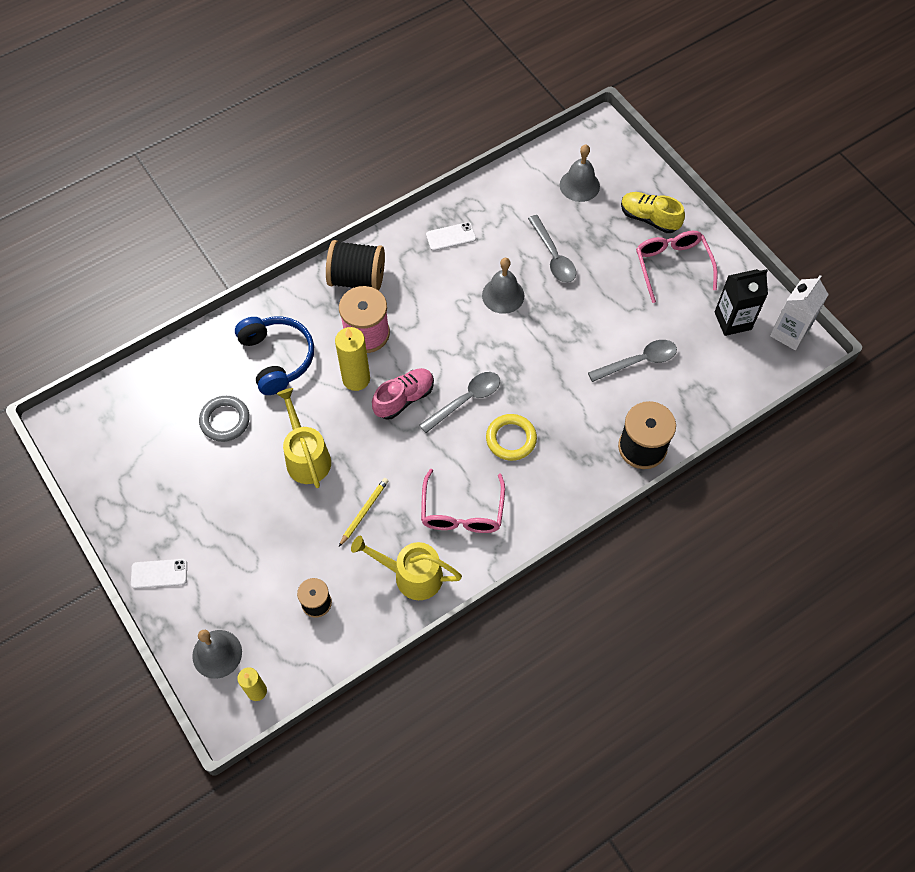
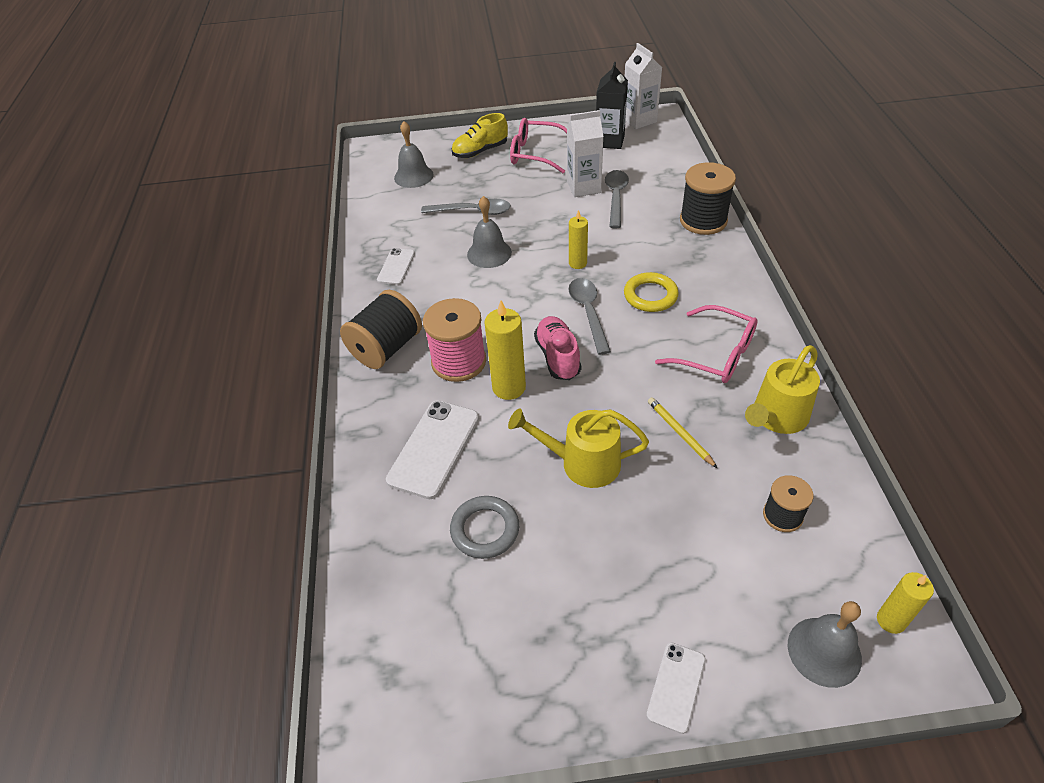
camera: 60 degrees left, 15 degrees down
(277, 358) = (434, 448): blue headphones -> white phone
(525, 367) = (577, 263): none -> yellow candle
(640, 329) = (584, 187): none -> white carton

